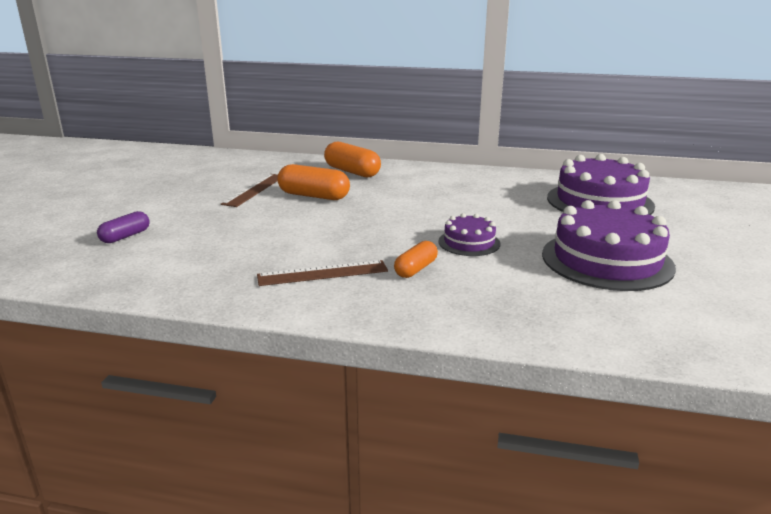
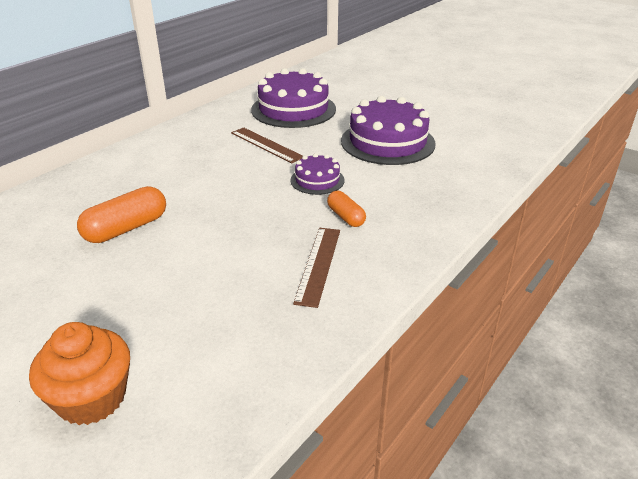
camera: 65 degrees left, 10 degrees up
(125, 236) = (92, 398): purple capsule -> orange cupcake
(254, 189) = (54, 264): brown ruler -> brown ruler (266, 145)
(352, 172) = (85, 189): orange capsule -> none

